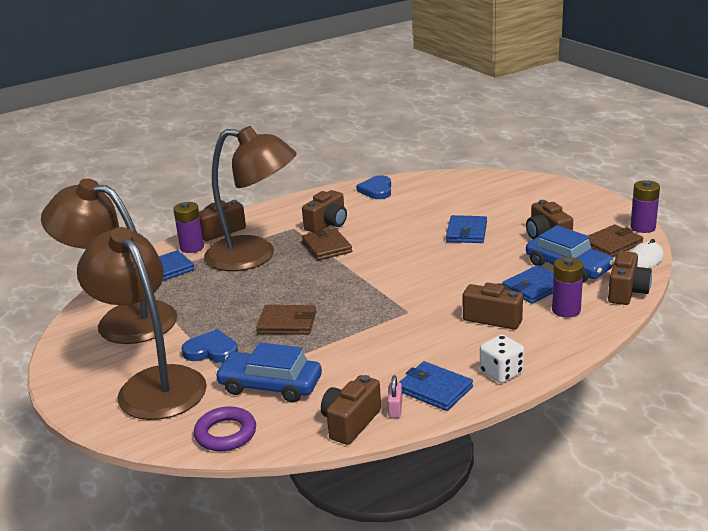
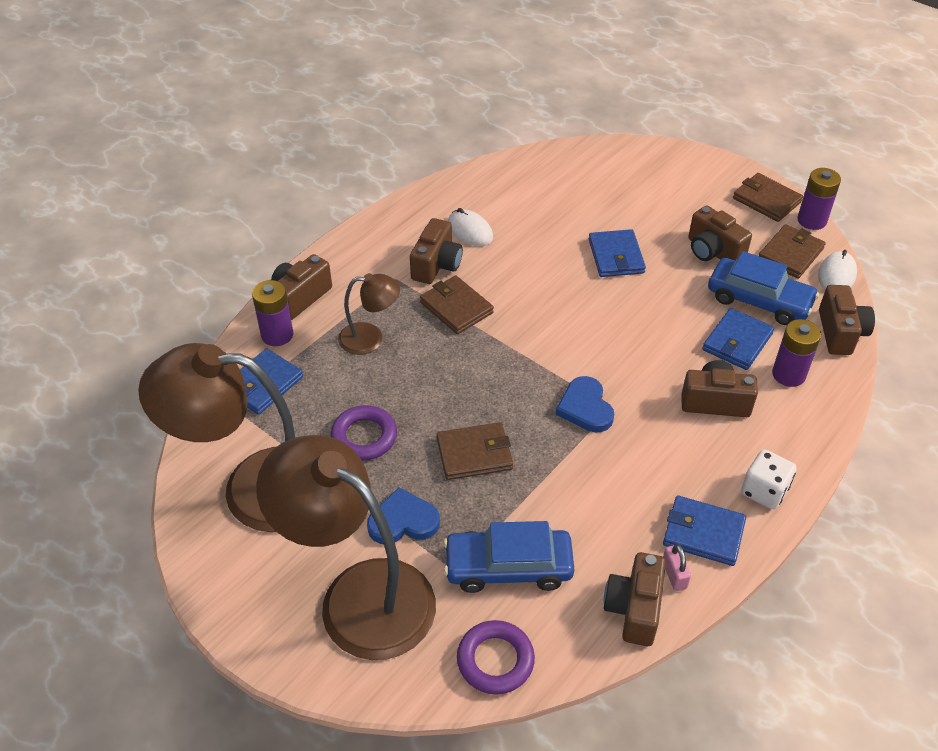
camera: 20 degrees left, 20 degrees up
(215, 304) = (364, 437): none -> purple ring
(254, 256) = (370, 338): brown lamp -> brown lamp, size x0.48
(364, 209) = (470, 231): none -> white mouse
(376, 190) = (468, 192): blue heart -> blue heart (585, 408)
(611, 213) = (766, 200): none -> brown wallet

